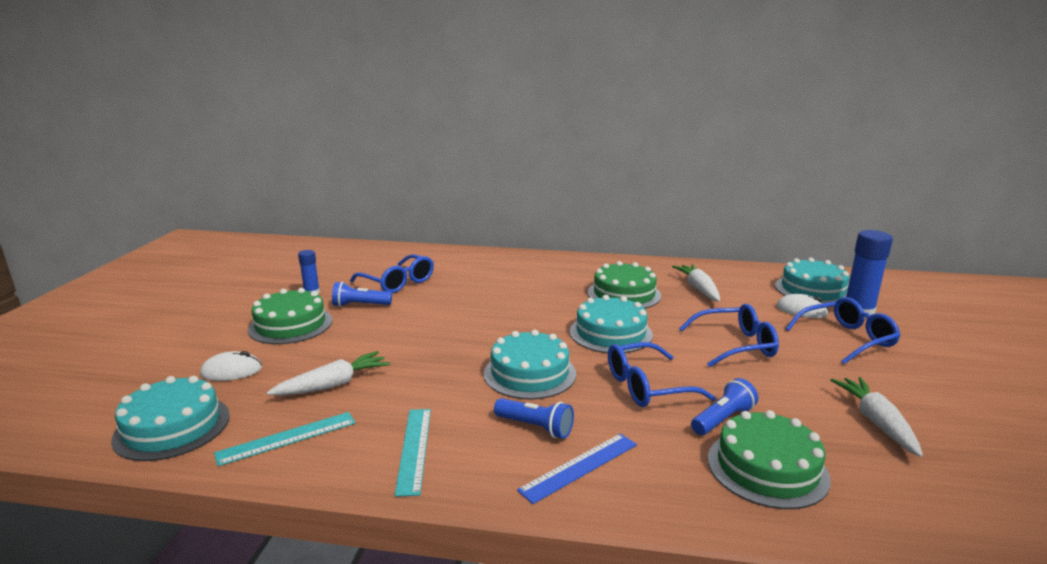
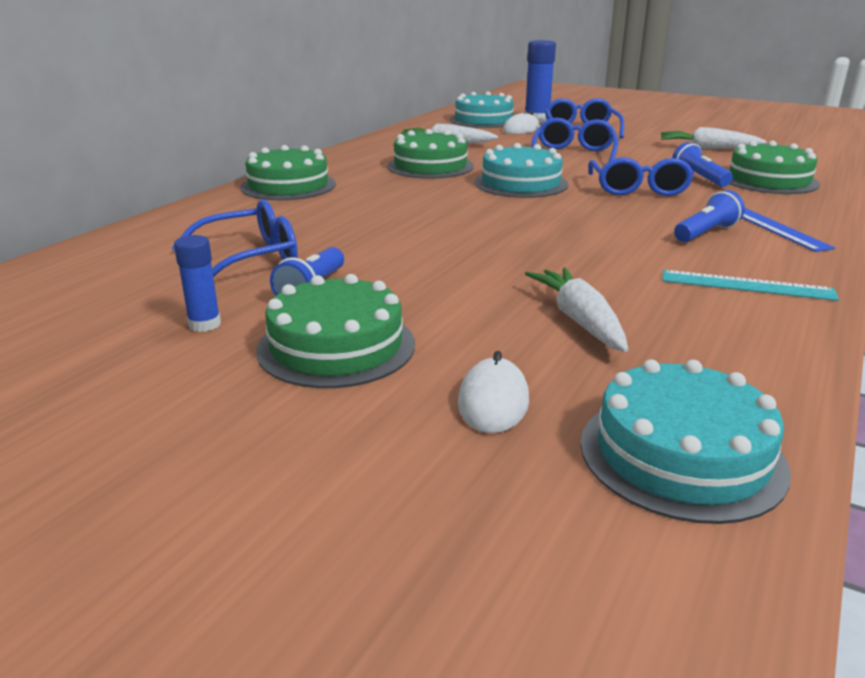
camera: 70 degrees left, 5 degrees up
(287, 438) = (721, 355): turquoise ruler -> none
(529, 373) = (594, 222): turquoise cake -> none
(532, 263) = (288, 186): none -> green cake

